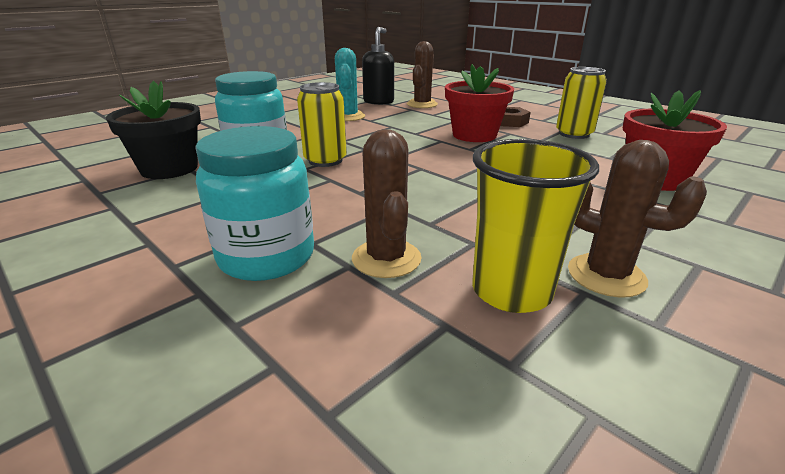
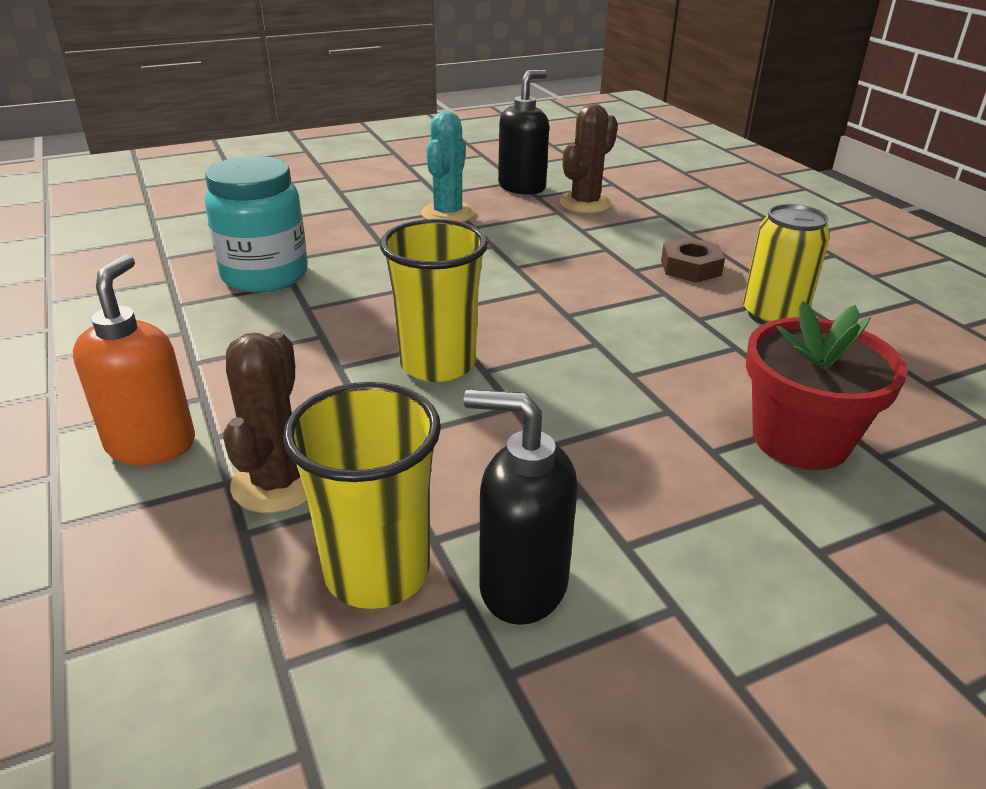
camera: 20 degrees right, 5 degrees up
(169, 169) = (148, 276): black flower pot -> none
(266, 257) = (152, 444): turquoise jar -> orange soap dispenser
(325, 160) = (343, 299): yellow can -> none
(422, 181) = (437, 364): none -> yellow cup
(474, 135) = (602, 287): red flower pot -> none
(606, 275) = (522, 585): brown cactus -> black soap dispenser

